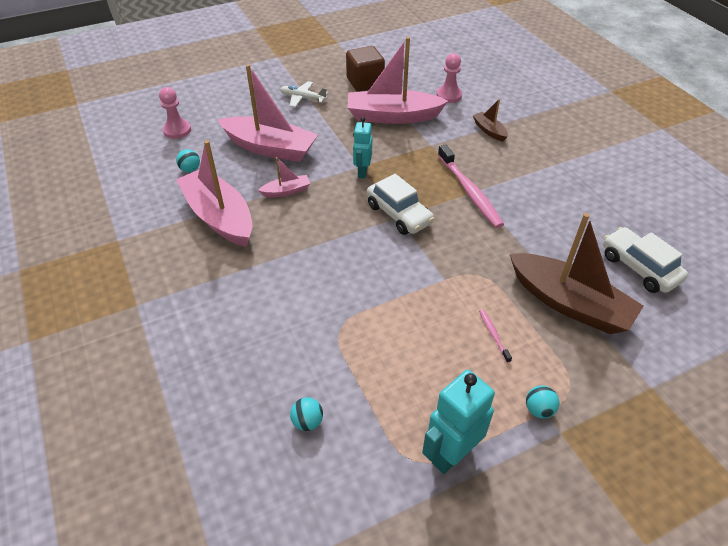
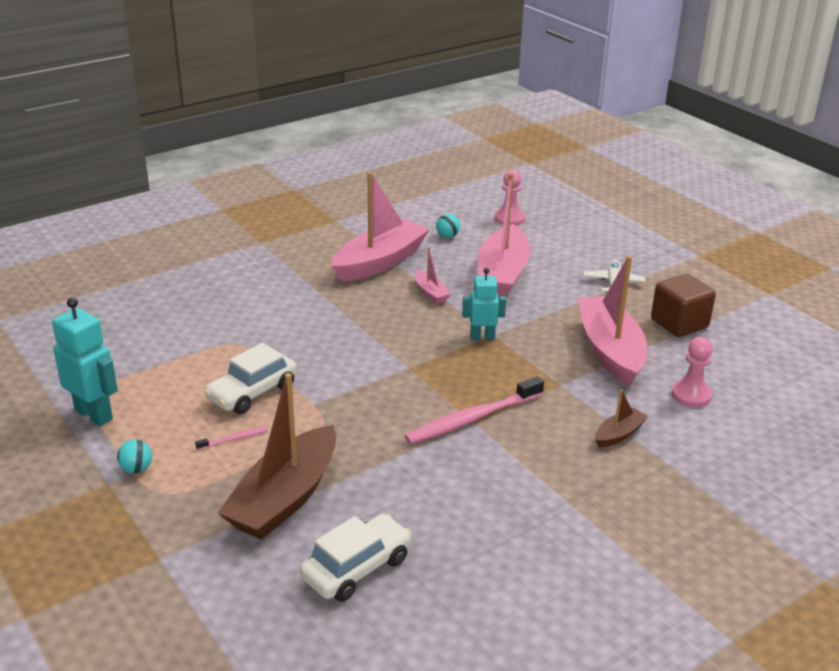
camera: 80 degrees right, 15 degrees down
(307, 422) = (136, 337): turquoise ball -> none
(399, 214) = (413, 367): white car -> white car (252, 393)

